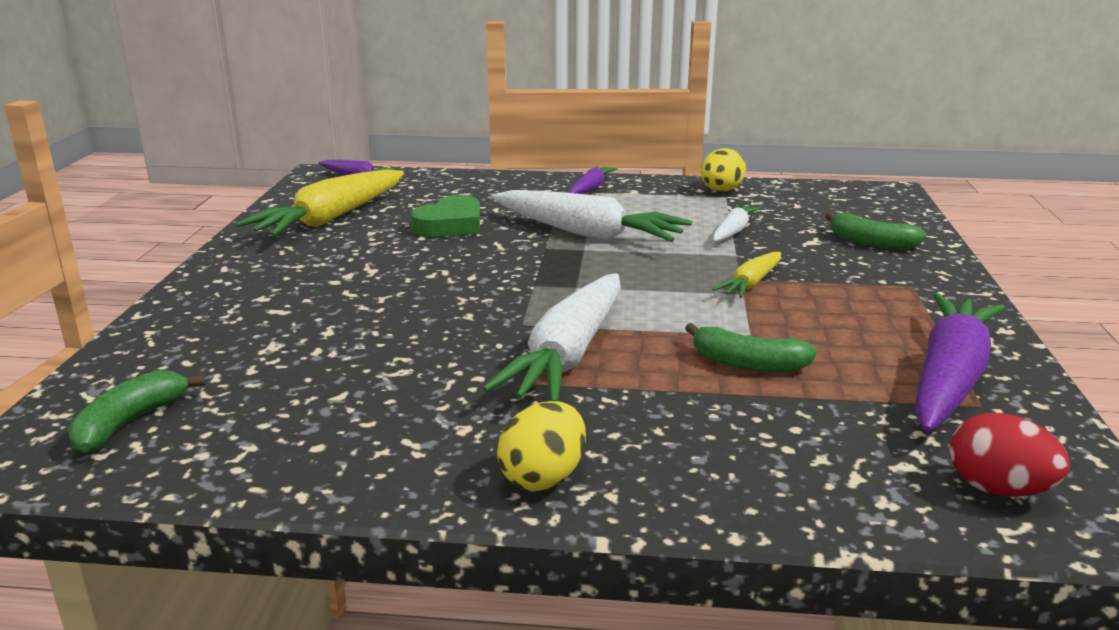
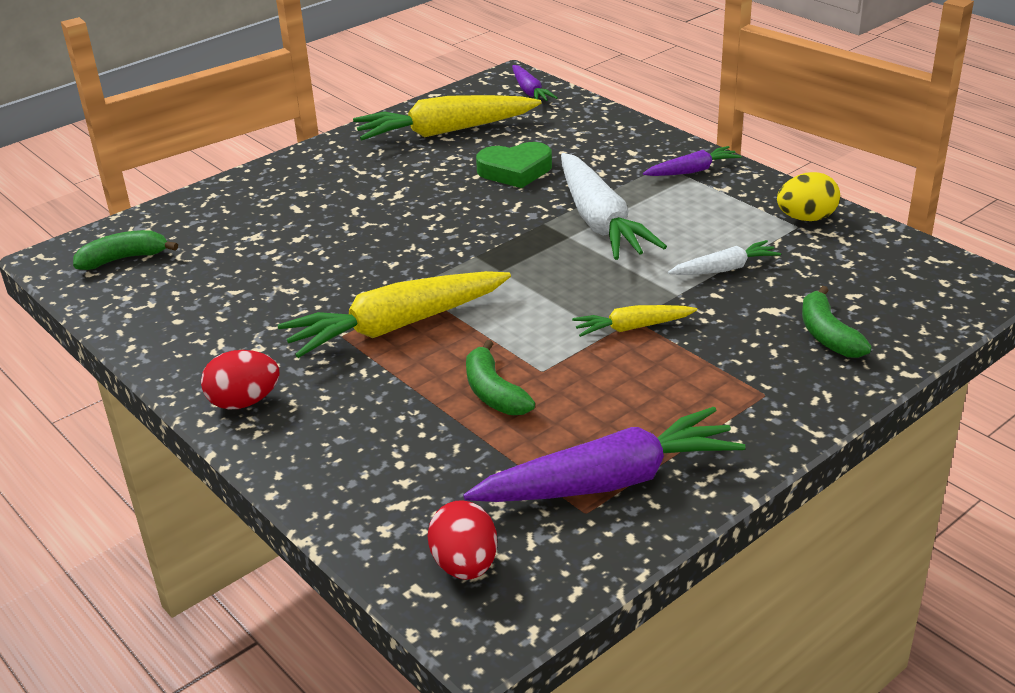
camera: 45 degrees right, 10 degrees up
(543, 477) = (244, 402): yellow egg -> red egg
(568, 355) = (396, 326): white carrot -> yellow carrot

